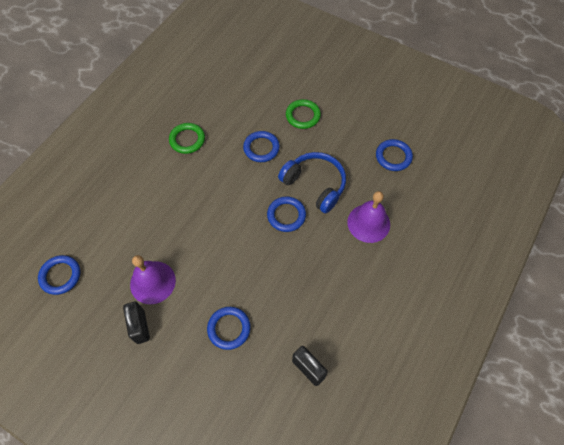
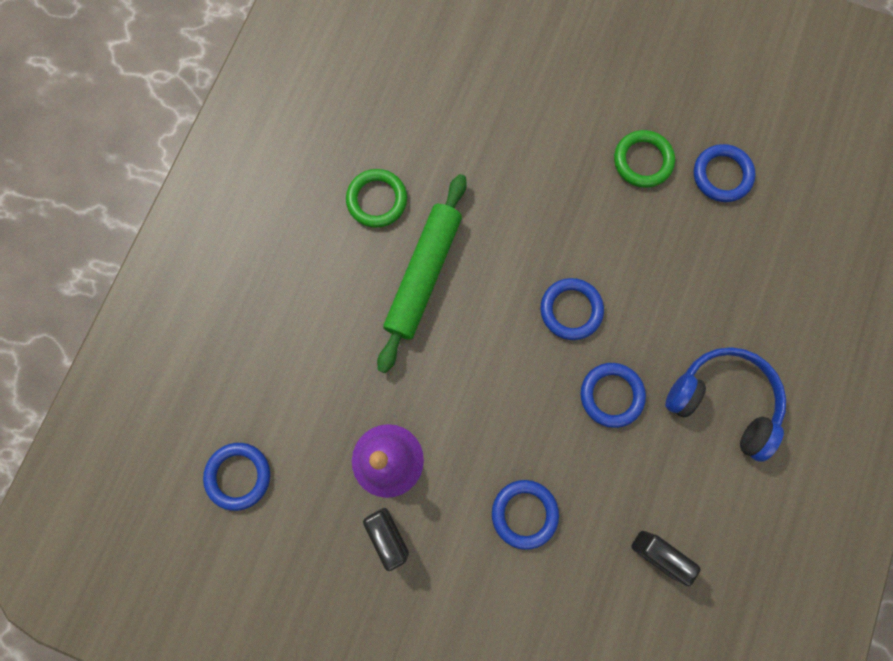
camera: 10 degrees left, 15 degrees up
(203, 183) = (423, 275): none -> green rolling pin
(261, 148) = (504, 195): blue ring -> blue ring (611, 395)
(303, 116) = (559, 122): green ring -> green ring (642, 161)
(315, 185) = (605, 247): blue headphones -> blue headphones (723, 401)
(368, 223) = (703, 301): purple bell -> none

